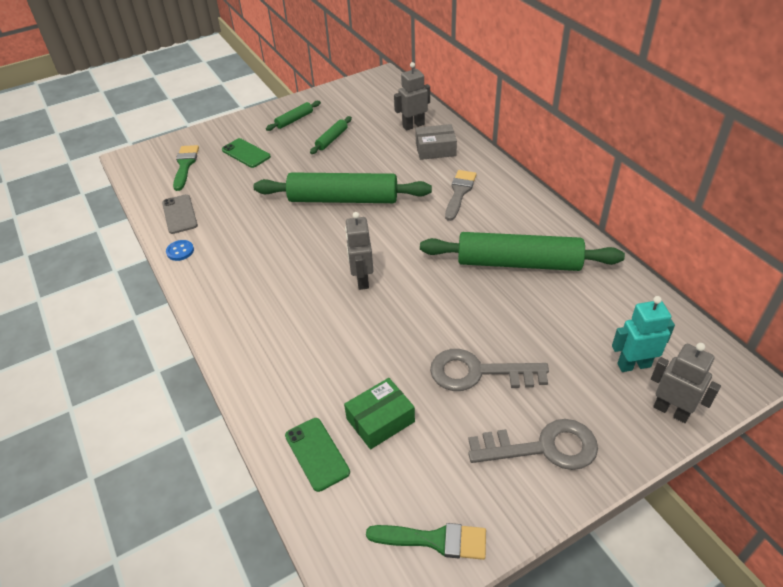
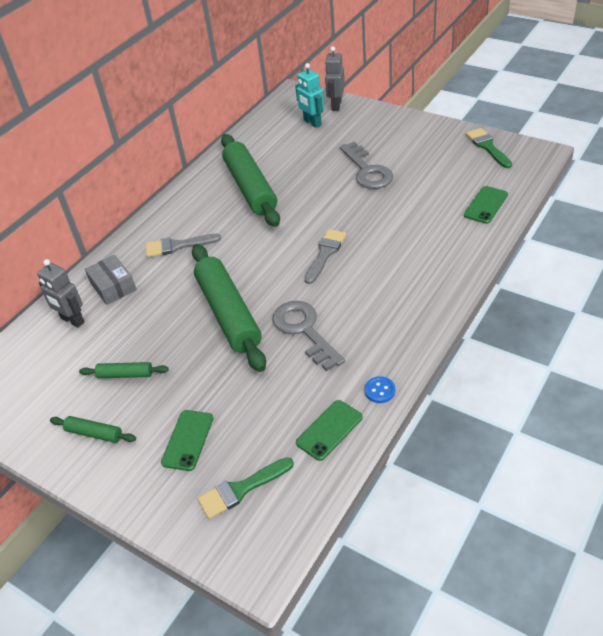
camera: 115 degrees left, 0 degrees up
(180, 214) = (329, 430): grey phone -> green phone
(362, 280) = (325, 254): grey robot -> grey brush
(380, 420) = (438, 192): green box -> none
(543, 447) = (398, 134): grey key -> grey key (304, 330)

